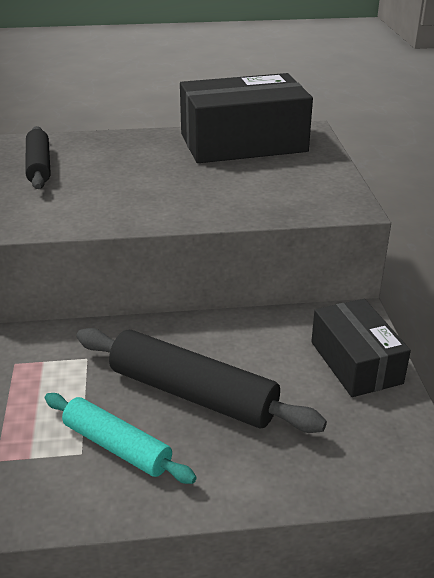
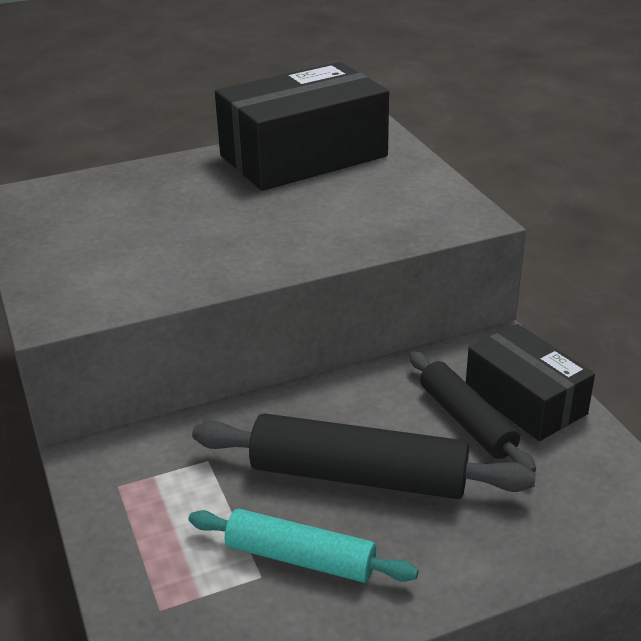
camera: 15 degrees left, 0 degrees up
(39, 166) = (59, 225): black rolling pin -> black rolling pin (466, 421)

